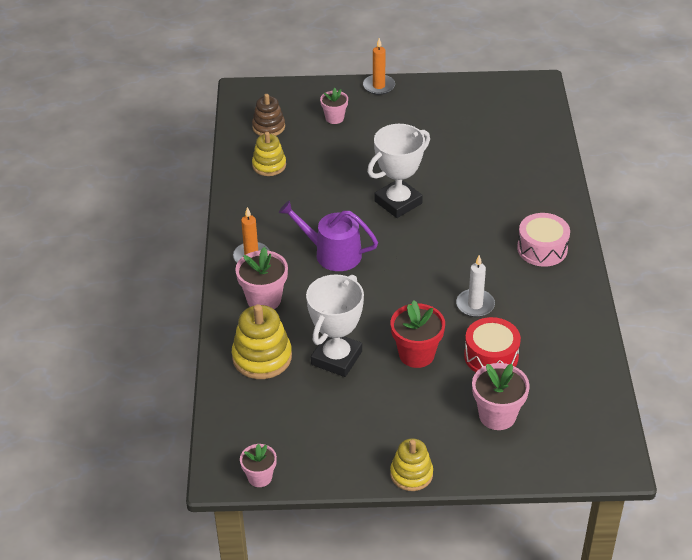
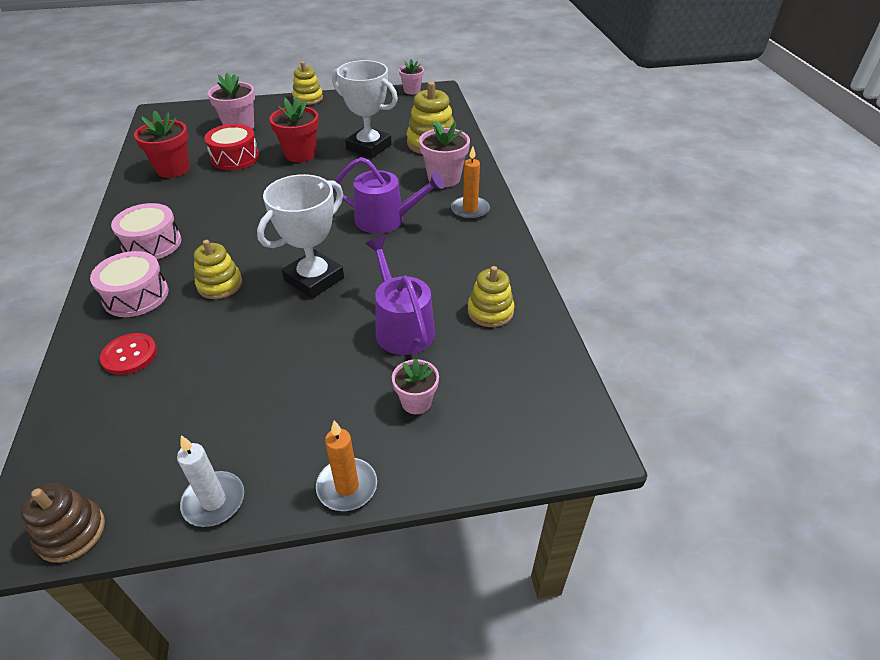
camera: 170 degrees right, 0 degrees up
(268, 127) = (515, 373): brown stacking toy -> brown stacking toy (71, 532)
(335, 161) = (401, 327): none -> purple watering can
(336, 358) = (369, 147): white trophy -> white trophy turned 75 degrees counterclockwise
(472, 205) = (220, 285): none -> yellow stacking toy
(475, 305) = (240, 190): white candle -> white candle (214, 501)
(522, 160) = (129, 355): none -> red button
(536, 202) = (136, 296): none -> pink drum
(556, 344) = (173, 169): none -> red flower pot

